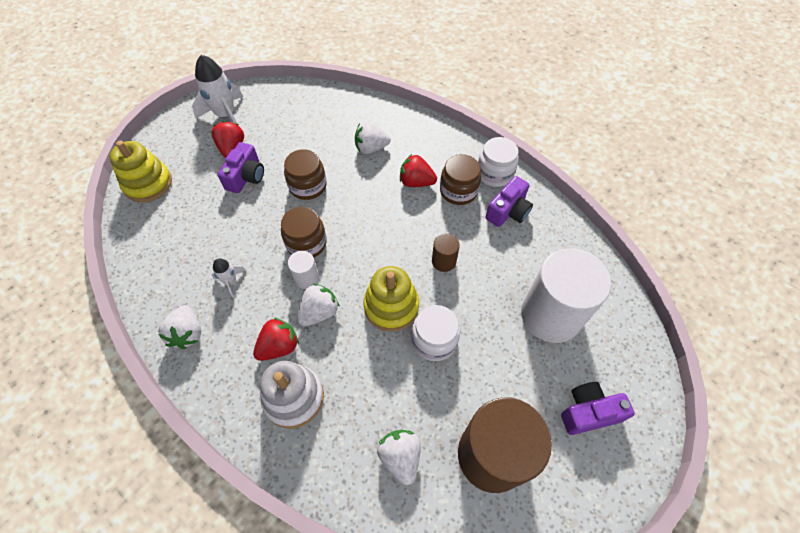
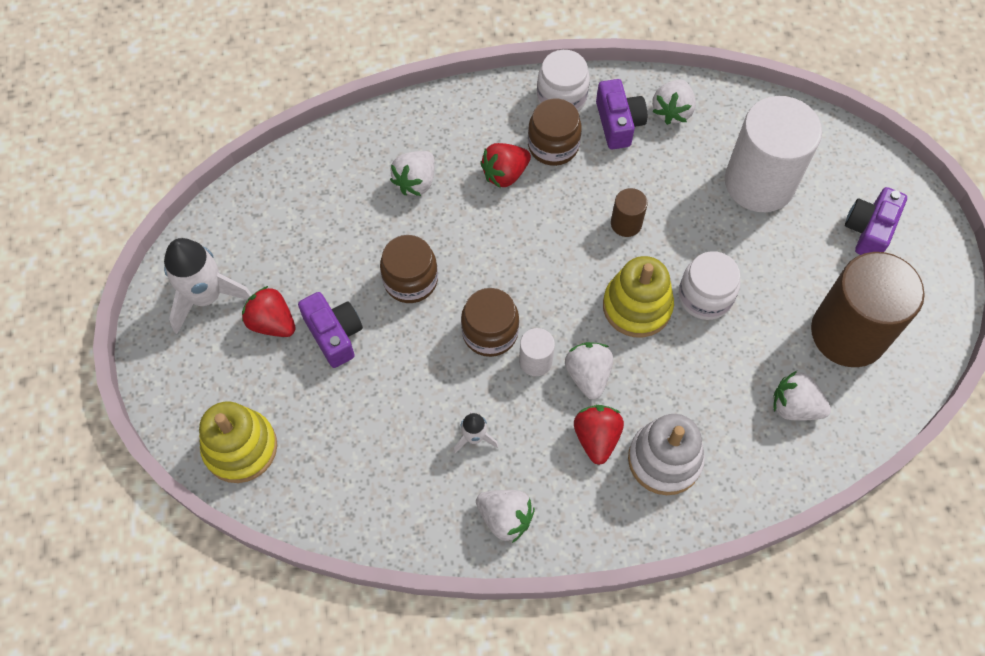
camera: 50 degrees left, 5 degrees up
(547, 232) = (672, 111): none -> white strawberry

